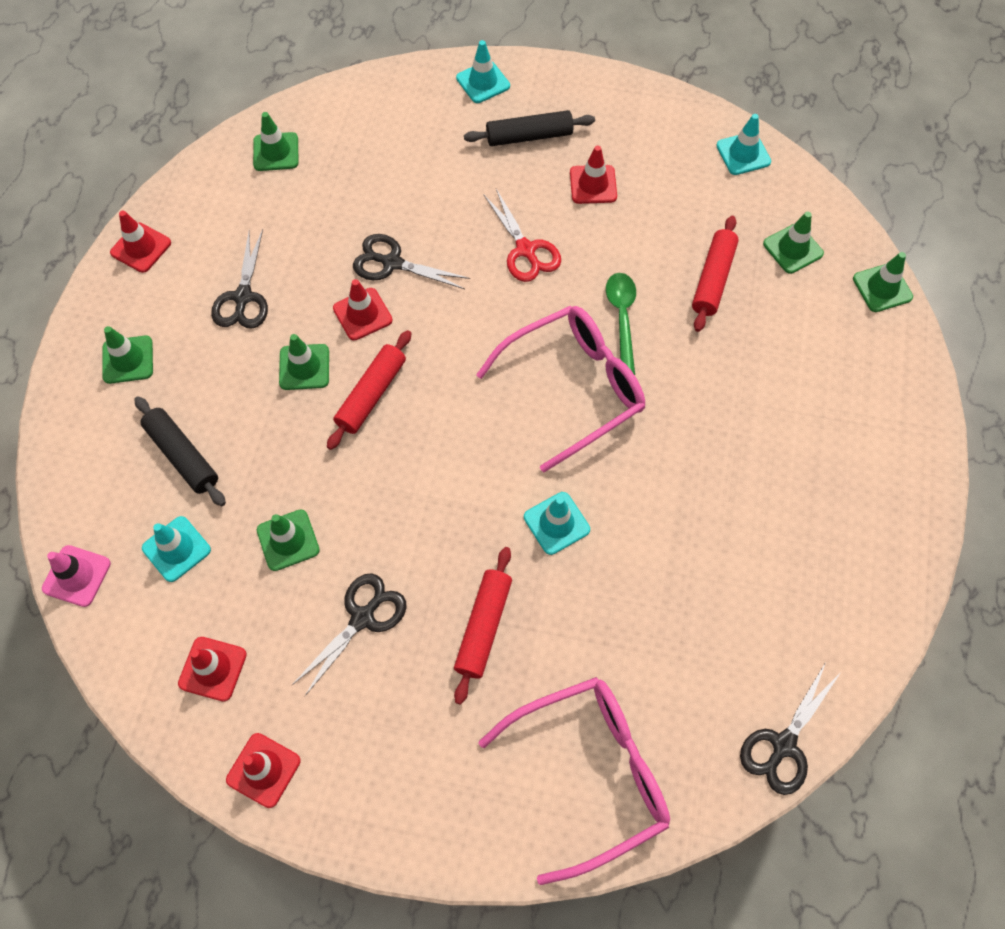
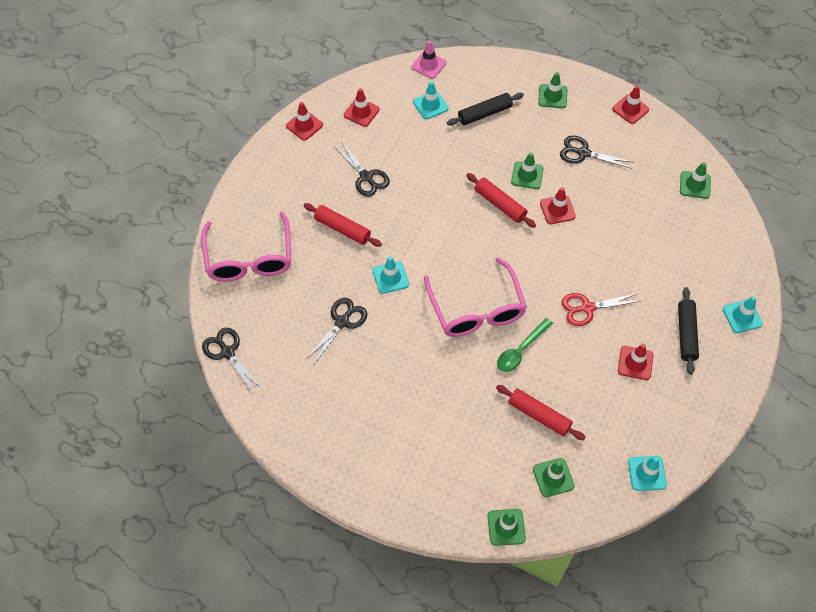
camera: 105 degrees right, 5 degrees down
(288, 540) = (420, 152): green traffic cone -> none
(391, 263) = (593, 231): black scissors -> black scissors (342, 322)
(622, 318) = (521, 350): green spoon -> green spoon turned 120 degrees clockwise

